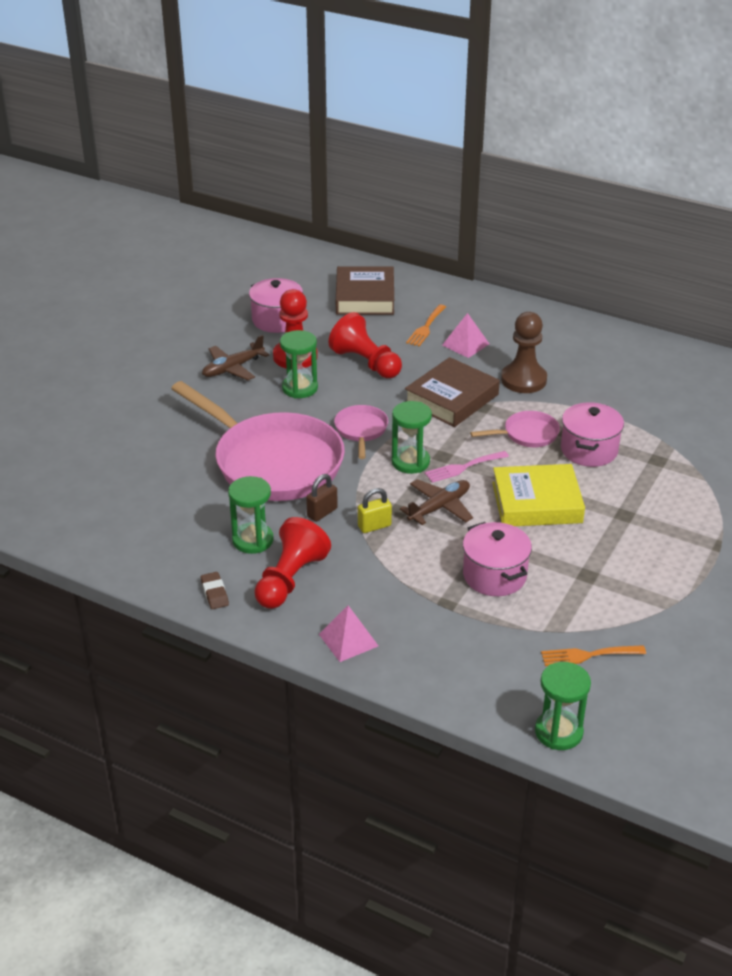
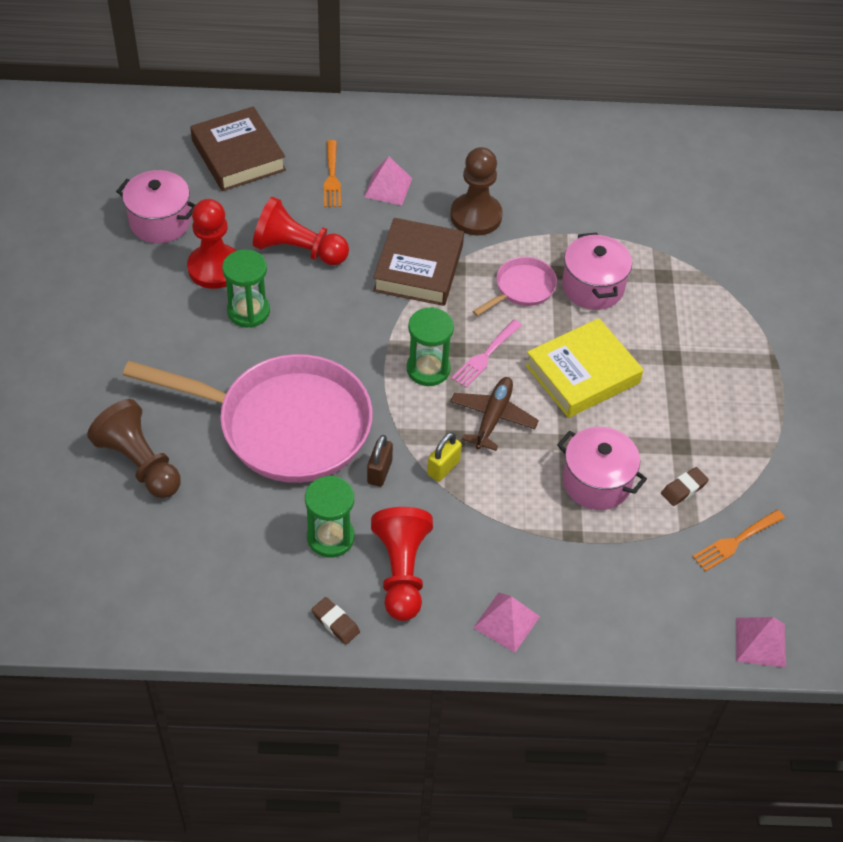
camera: 30 degrees left, 15 degrees up
(150, 452) = (139, 463): none -> brown pawn
(232, 368) = (154, 309): brown plane -> none
(361, 430) = (351, 346): pink pan -> none
(558, 732) = (760, 642): green hourglass -> pink pyramid
(568, 604) = (684, 489): none -> brown eraser

